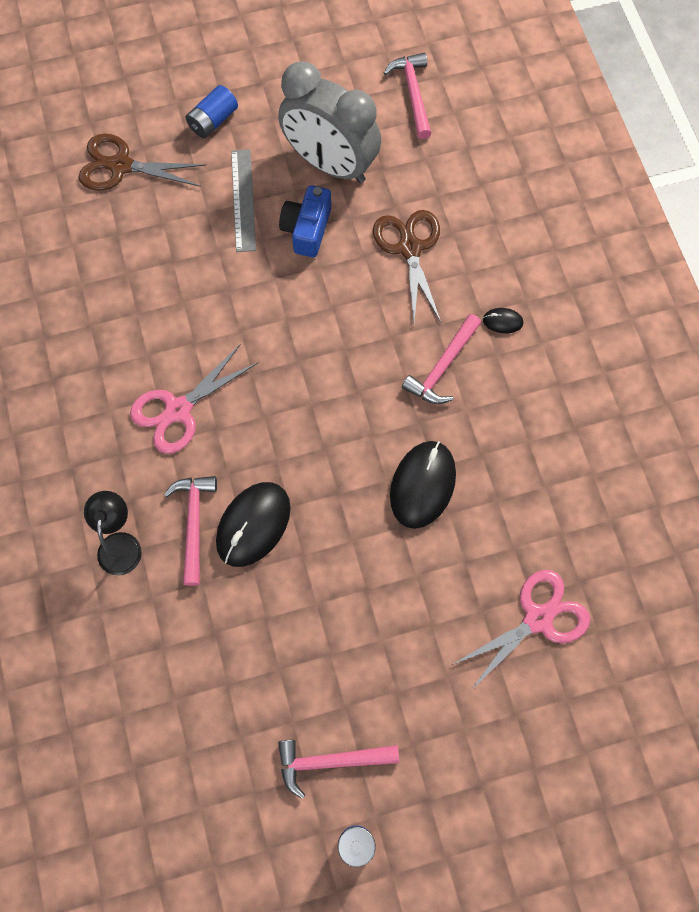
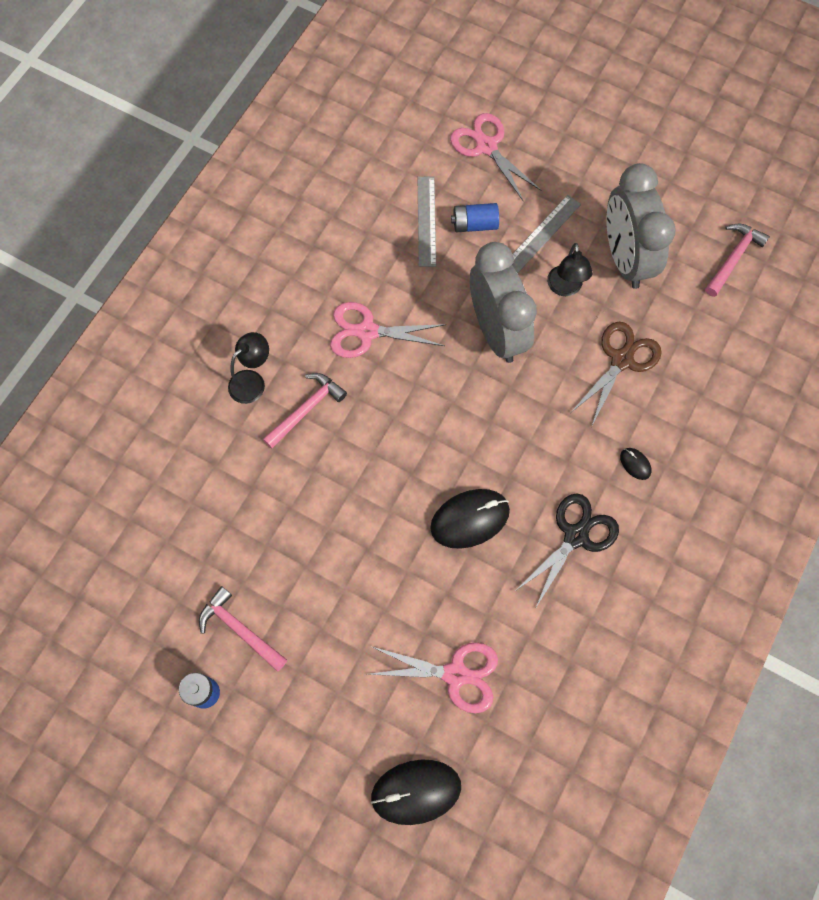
camera: 45 degrees right, 0 degrees up
(120, 166) = (486, 146): brown scissors -> pink scissors
(133, 272) = (426, 221): none -> grey ruler
(213, 121) = (575, 165): blue battery -> blue battery (474, 224)
(253, 525) = (340, 444): black mouse -> black mouse (416, 791)
(288, 313) = (496, 331): none -> grey clock
(307, 229) = (565, 288): blue camera -> black lamp
(443, 367) = (562, 457): pink hammer -> none
(516, 420) = (576, 536): none -> black scissors

